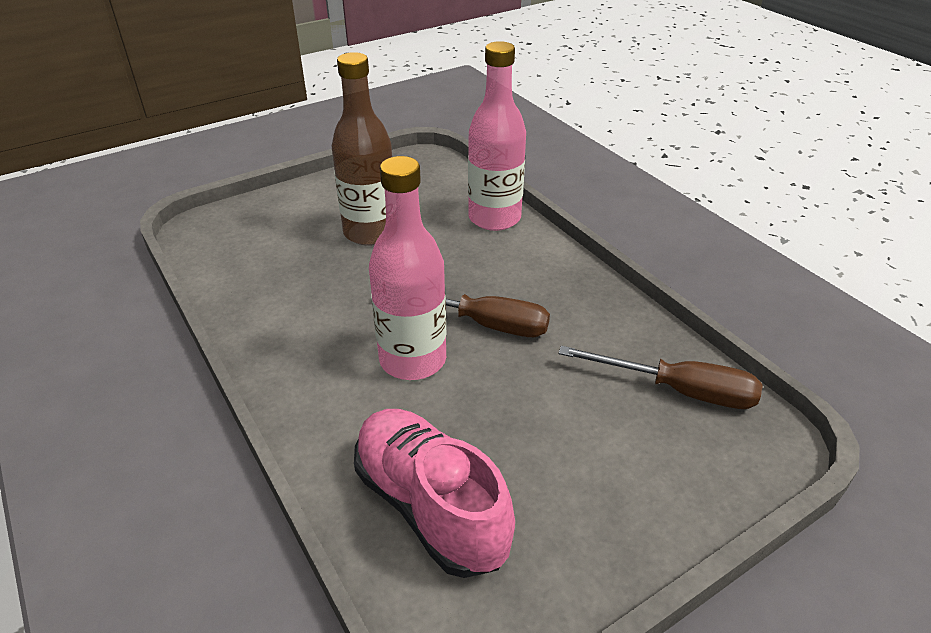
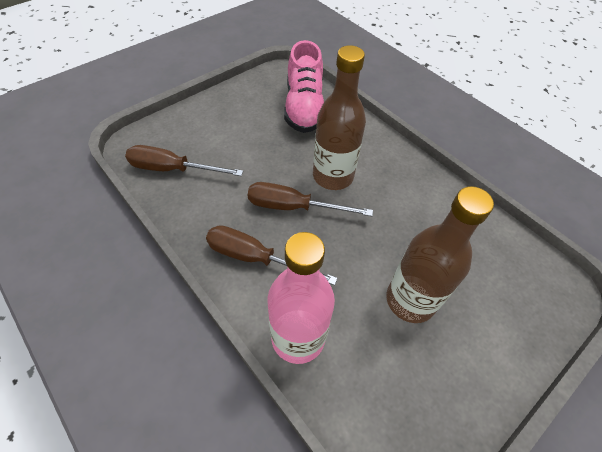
camera: 170 degrees right, 15 degrees up
(413, 360) = (333, 176): pink bottle -> brown bottle
(431, 506) = (304, 108): pink shoe -> pink shoe turned 45 degrees clockwise
(537, 276) = (255, 258): none -> brown screwdriver

